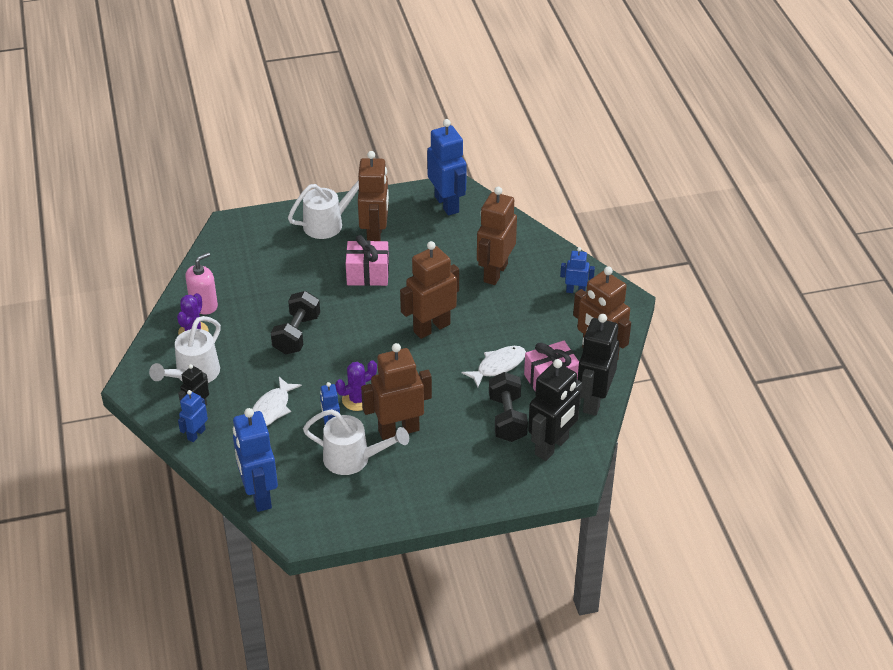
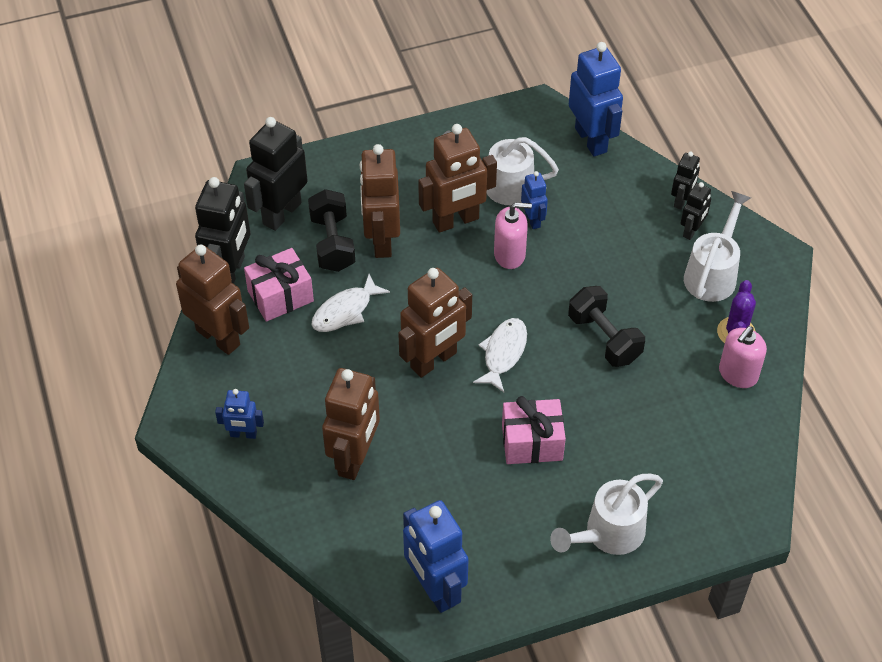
camera: 175 degrees right, 10 degrees up
(196, 434) = (681, 200): blue robot -> black robot
(271, 409) = (606, 236): white fish -> white fish (503, 353)
(297, 334) = (604, 338): black dumbbell -> black dumbbell turned 45 degrees counterclockwise
(357, 399) = (509, 254): purple cactus -> pink soap dispenser
(375, 237) = (534, 512): brown robot -> brown robot (381, 240)

